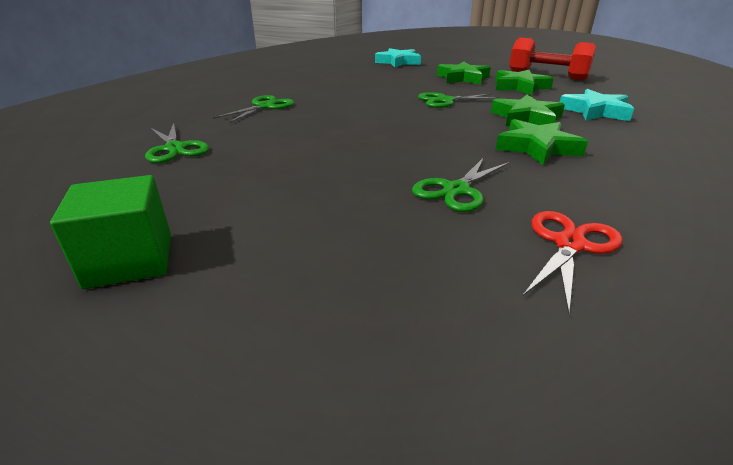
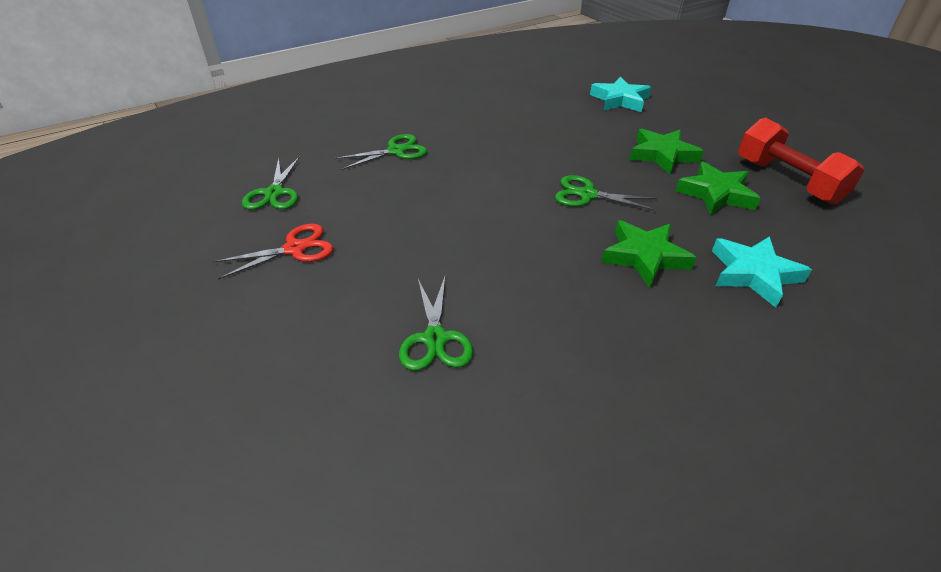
camera: 30 degrees right, 10 degrees up
(130, 260) = (151, 313): green cube -> none
(456, 190) = (435, 338): green scissors -> green scissors turned 75 degrees counterclockwise
(537, 147) = (590, 310): green star -> none
(569, 244) = (448, 448): red scissors -> red scissors (295, 249)

